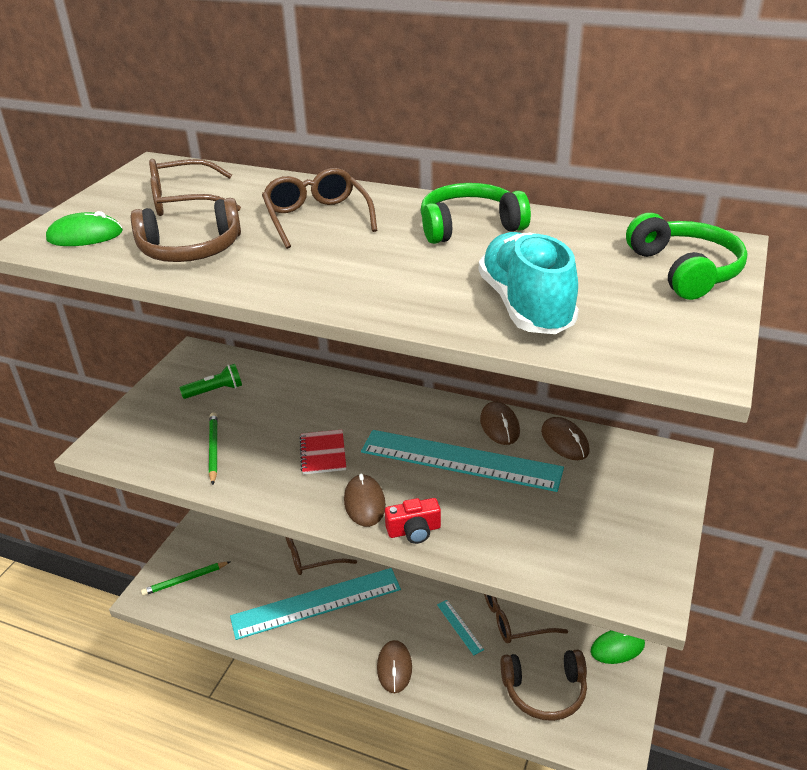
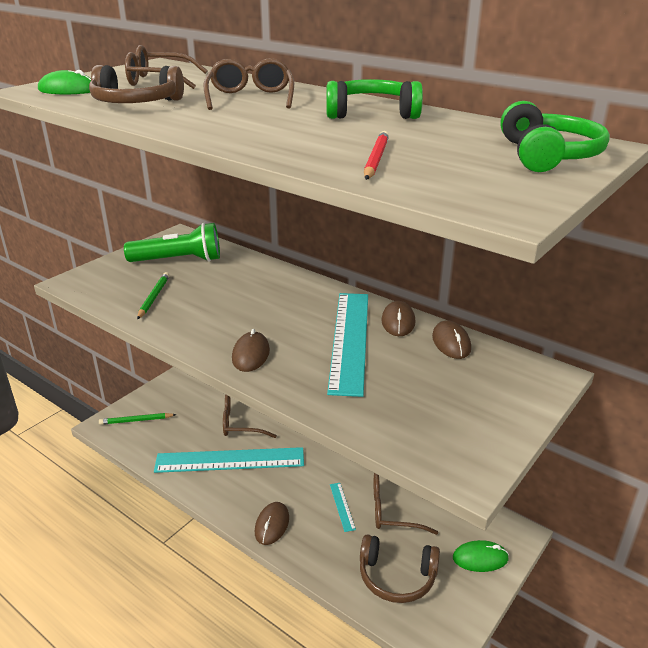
camera: 15 degrees right, 5 degrees down
(215, 391) = (179, 260): green flashlight -> green flashlight, size x1.84
(323, 453) = (237, 315): red notebook -> none
(414, 530) = (280, 382): red camera -> none
(460, 460) = (349, 340): turquoise ruler -> turquoise ruler turned 60 degrees clockwise
(525, 306) = (376, 159): turquoise shoe -> red pencil

